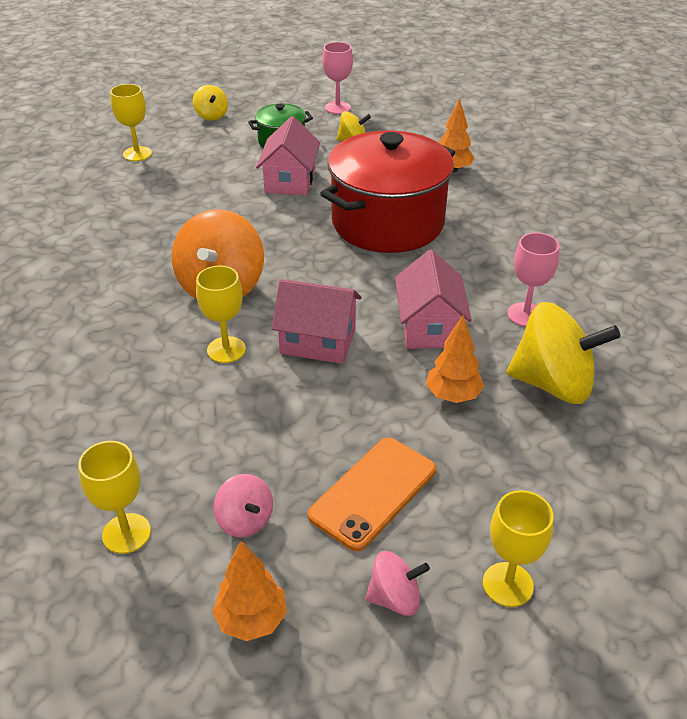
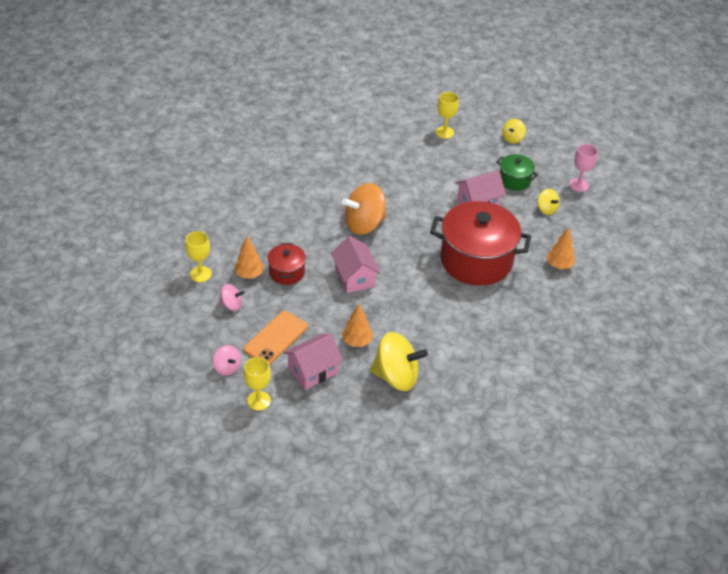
camera: 55 degrees right, 5 degrees up
(226, 350) = (322, 249): yellow goblet -> none
(236, 412) = (287, 272): none -> red pot
(245, 520) = (231, 305): pink spinning top -> pink spinning top turned 105 degrees counterclockwise
(251, 619) = (189, 330): orange tree -> orange tree (249, 274)
(373, 492) = (275, 338): orange phone -> orange phone turned 60 degrees counterclockwise
(429, 327) = (400, 313): pink house -> pink house (313, 370)
(525, 315) = (443, 347): pink goblet -> none
(553, 384) = (396, 376): yellow spinning top -> yellow spinning top turned 60 degrees counterclockwise

